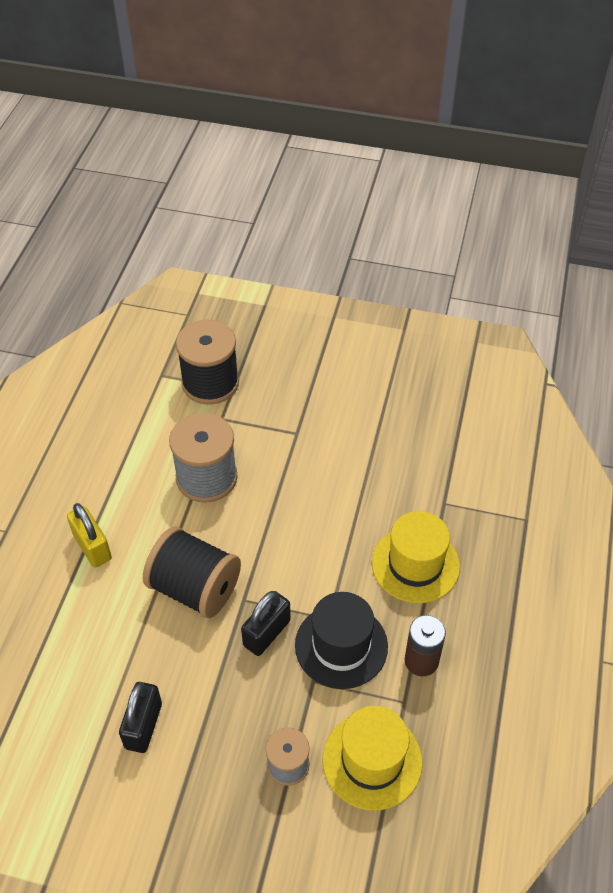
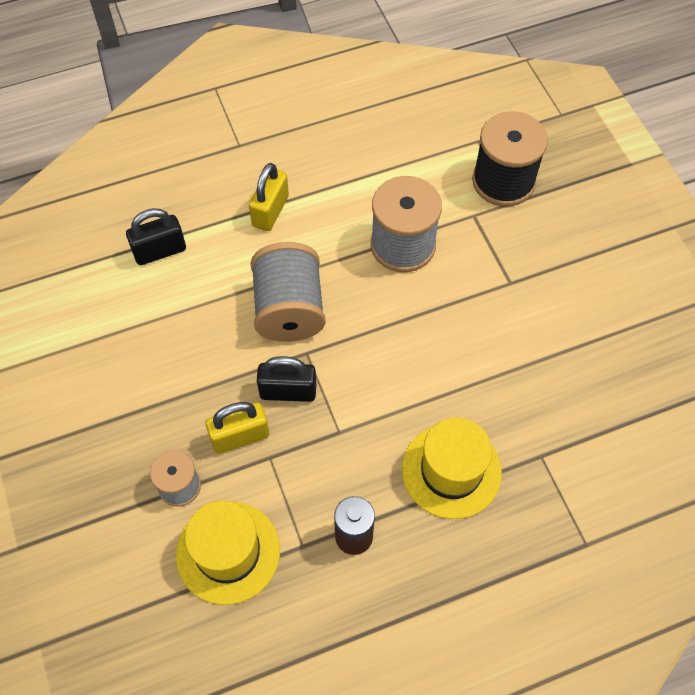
camera: 55 degrees right, 10 degrees up
(143, 726) = (142, 356): black padlock -> black padlock (160, 251)
(195, 588) = (289, 309): black spool -> grey spool
(279, 692) = (240, 436): none -> yellow padlock
(341, 646) = (319, 458): black hat -> none

